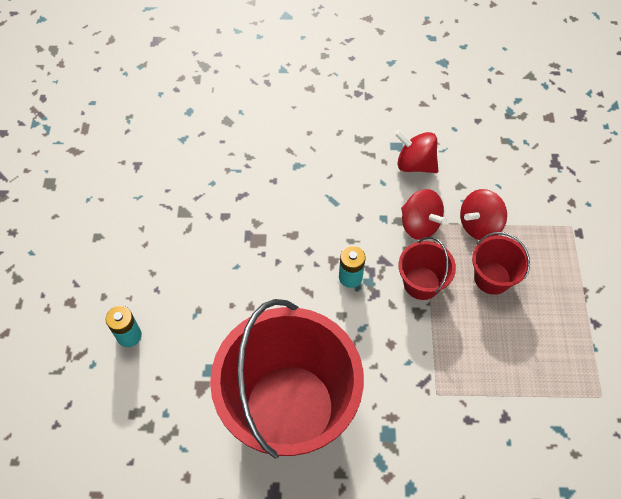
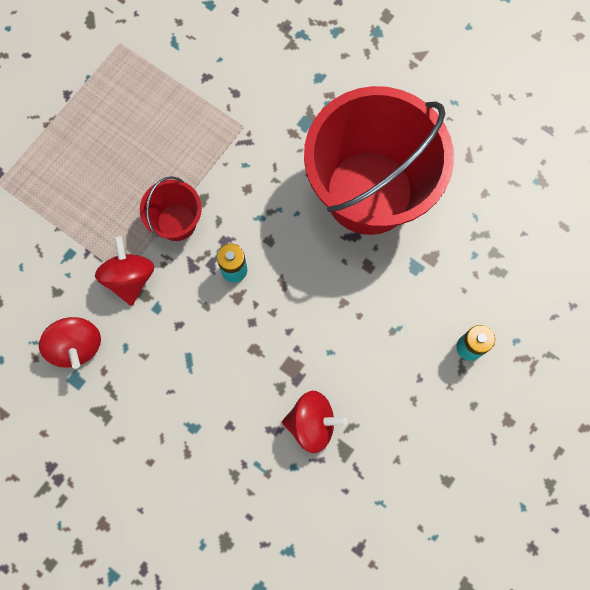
camera: 145 degrees left, 15 degrees up
(479, 225) = (77, 240): red spinning top -> red spinning top (312, 423)
(492, 278) = (112, 186): red bucket -> none

